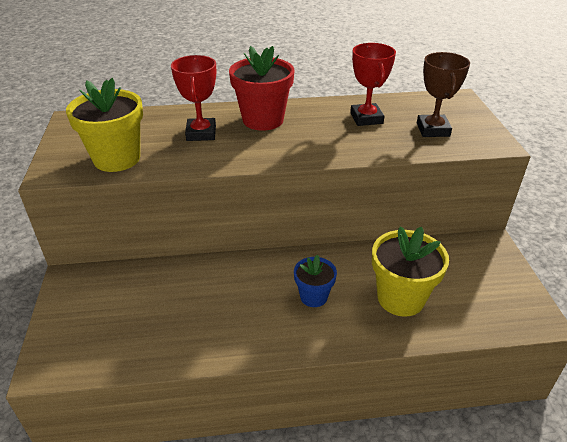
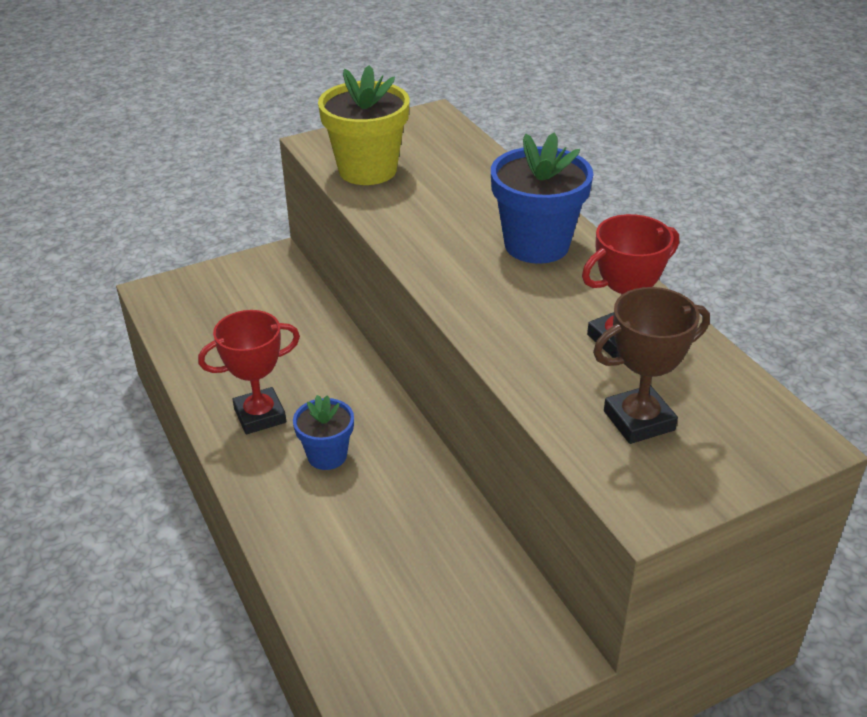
camera: 70 degrees right, 0 degrees up
(201, 133) = (463, 207): red trophy -> red trophy (260, 415)
(263, 120) = (536, 245): red flower pot -> blue flower pot
(400, 298) = (361, 547): yellow flower pot -> none

